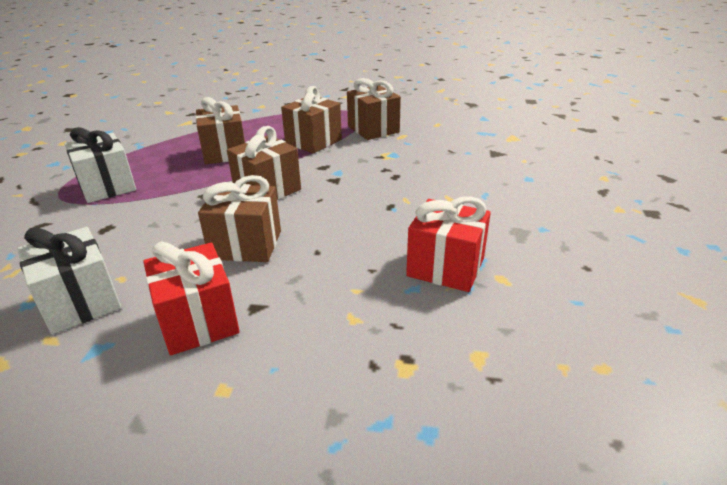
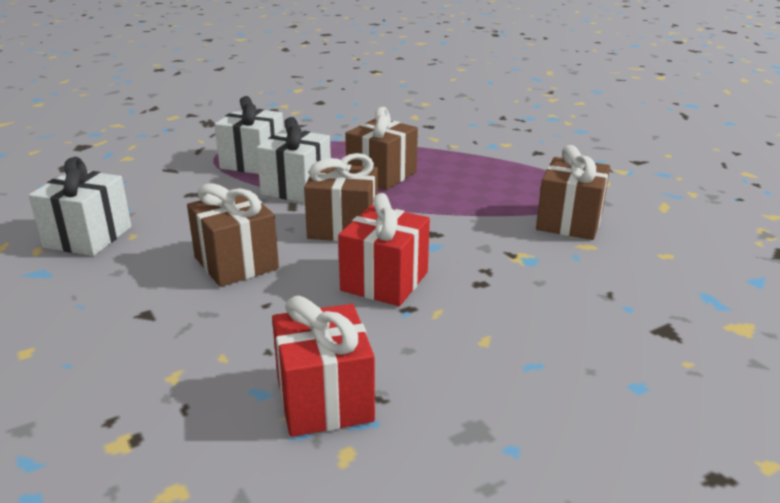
camera: 50 degrees right, 5 degrees down
(183, 185) = (296, 188): none -> white gift
(198, 321) = (104, 297): red gift -> red gift (384, 281)
(313, 141) = (478, 203): brown gift -> none

